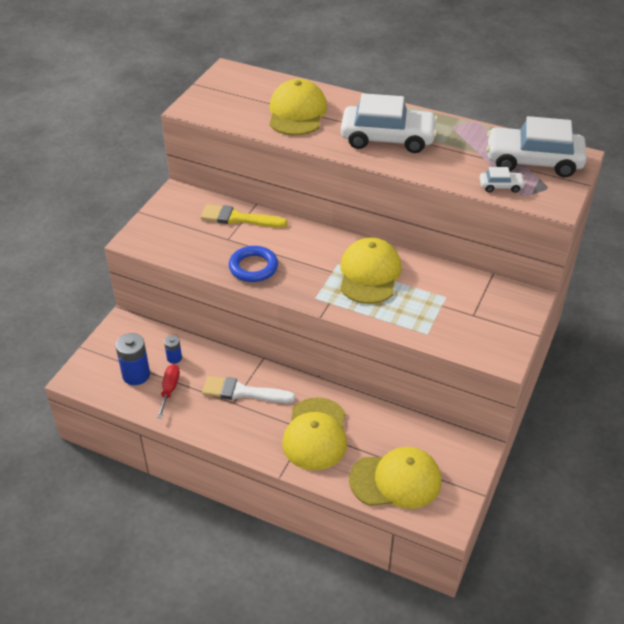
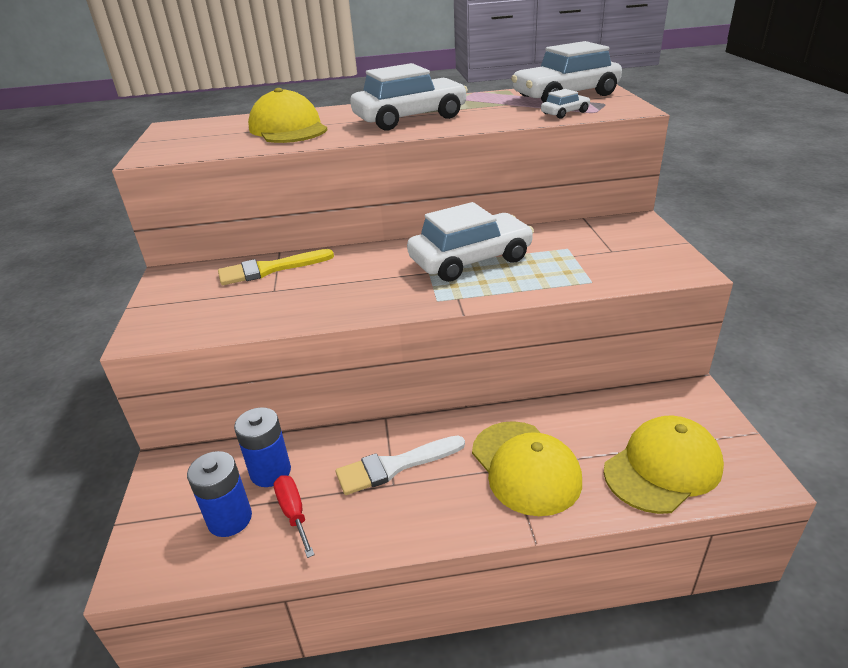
camera: 30 degrees left, 10 degrees down
(174, 358) = (270, 472): blue battery -> blue battery, size x1.81
(253, 267) = (332, 302): blue ring -> none
(369, 274) = (470, 260): yellow cap -> white car

